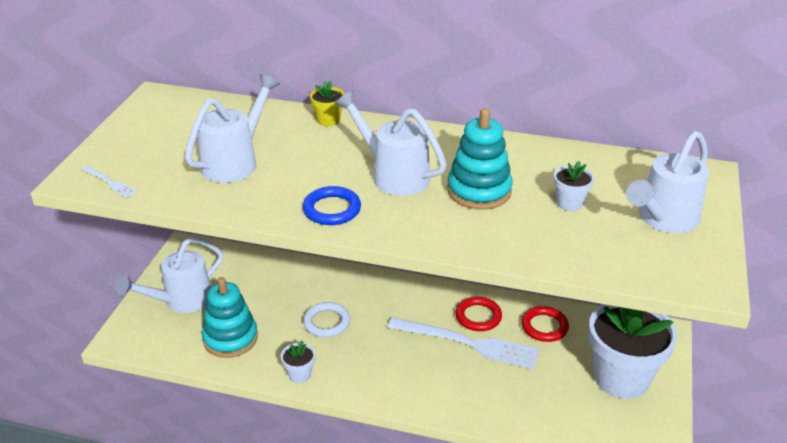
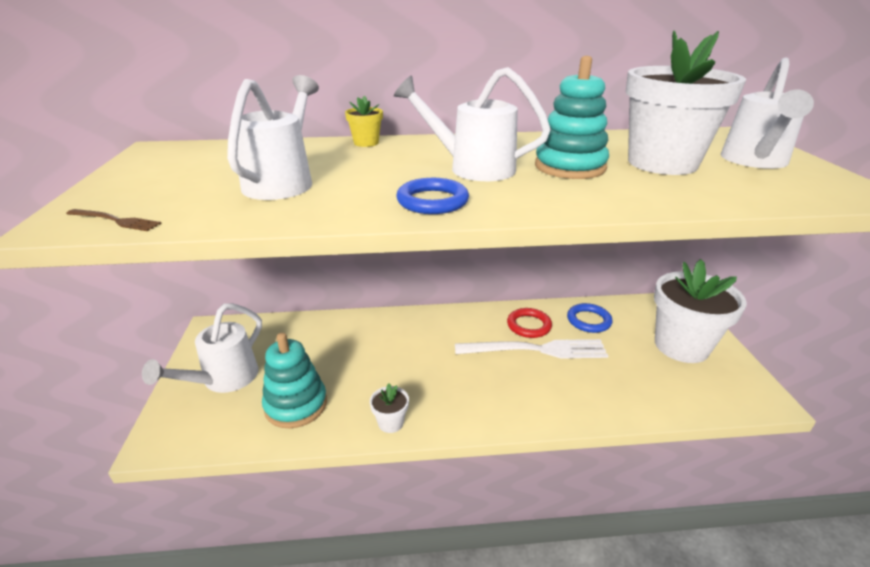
camera: 20 degrees left, 5 degrees down
(109, 183) = (115, 221): white fork -> brown fork
(326, 322) = (392, 363): white ring -> none
(544, 326) = (588, 320): red ring -> blue ring
(569, 203) = (662, 163): white flower pot -> white flower pot, size x2.41

